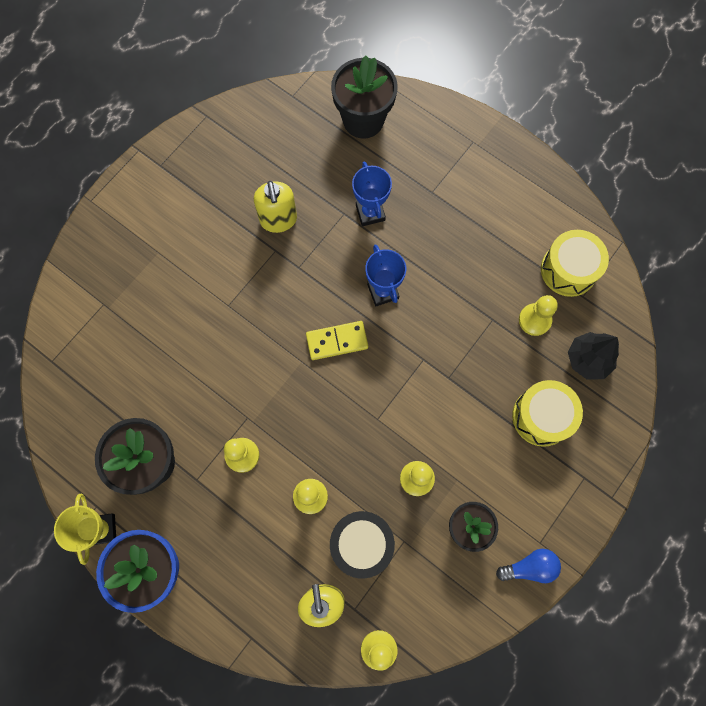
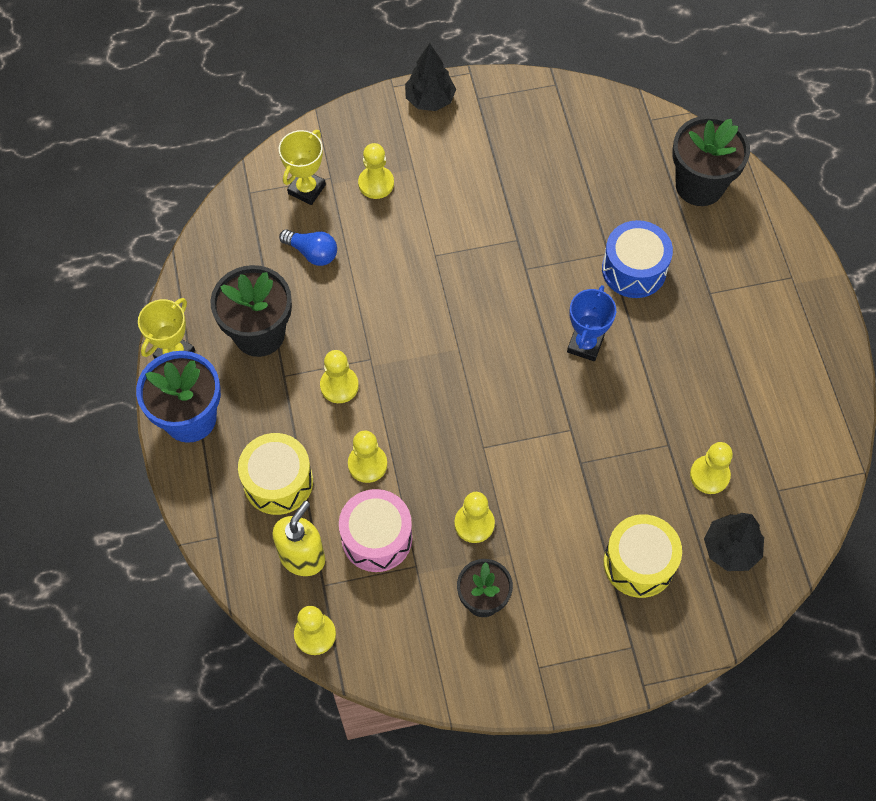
camera: 40 degrees right, 10 degrees down
(93, 326) = (307, 189): none -> yellow trophy
(126, 191) = (430, 100): none -> black tree
(140, 283) = (376, 183): none -> yellow pawn
(278, 220) = (543, 216): yellow soap dispenser -> none
(337, 341) = (505, 355): yellow domino -> none
(361, 544) = (376, 538): black drum -> pink drum
(370, 213) = (634, 269): blue trophy -> blue drum
(529, 567) = (510, 679): blue light bulb -> blue light bulb (312, 253)
(568, 270) = (784, 456): yellow drum -> yellow drum (278, 482)

